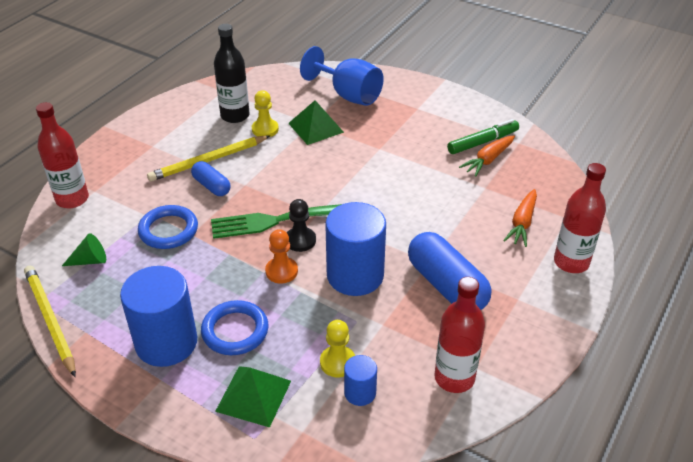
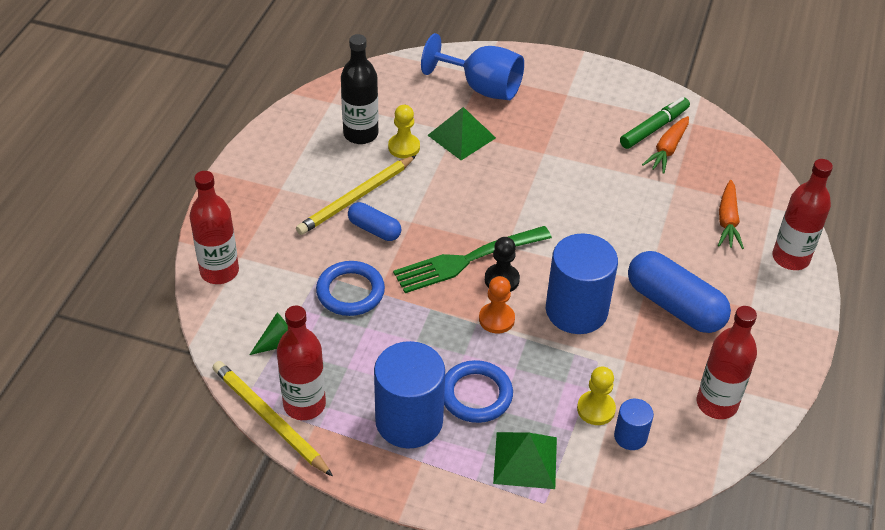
camera: 15 degrees left, 5 degrees up
(85, 313) = (304, 404): none -> red bottle

